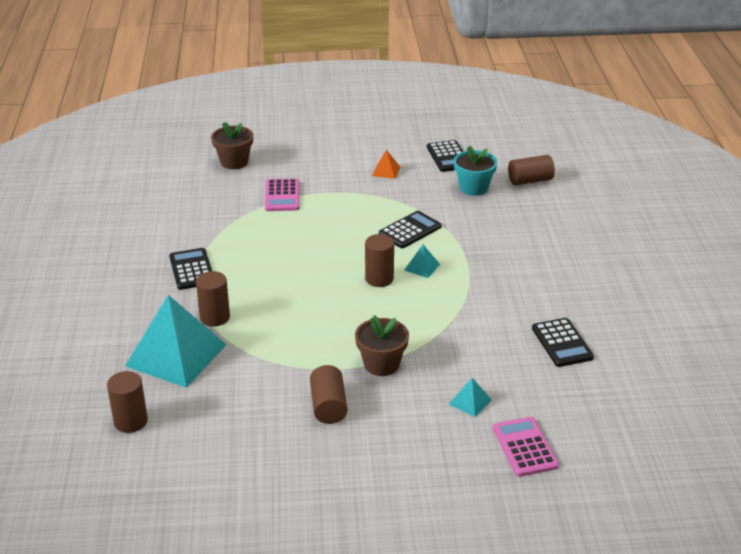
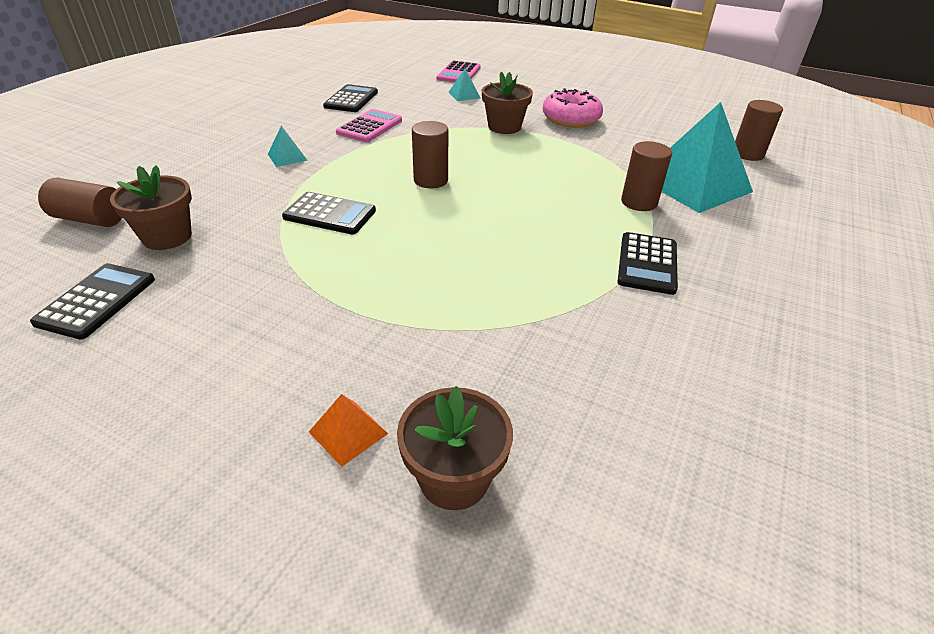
camera: 150 degrees left, 5 degrees up
(282, 196) = (433, 336): pink calculator -> pink calculator (370, 127)
(328, 406) = (571, 119): brown cylinder -> pink donut
(386, 171) = (222, 315): orange pyramid -> orange pyramid (348, 432)
(410, 230) = (329, 214): black calculator -> black calculator turned 150 degrees counterclockwise
(422, 267) = (374, 176): turquoise pyramid -> turquoise pyramid (287, 157)
(473, 188) = (167, 237): turquoise flower pot -> brown flower pot

